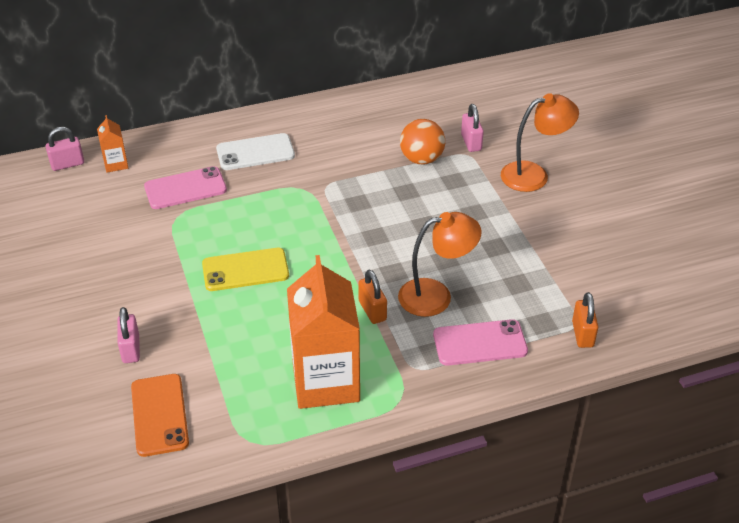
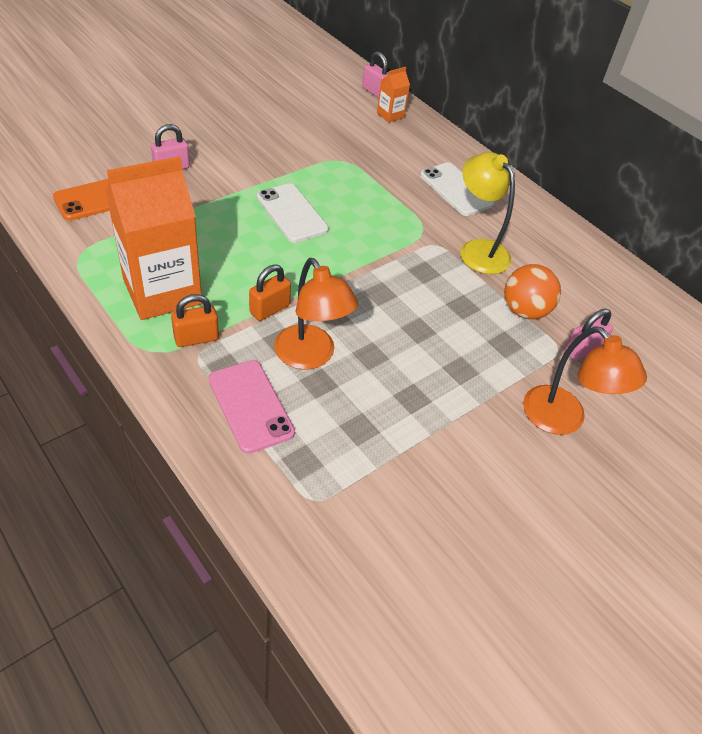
camera: 65 degrees right, 5 degrees up
(185, 188) = (381, 158): pink phone -> none
(245, 270) = (292, 213): yellow phone -> white phone
(341, 163) = (478, 250): none -> yellow lamp
(582, 334) = (297, 508): orange padlock -> orange padlock (196, 338)

